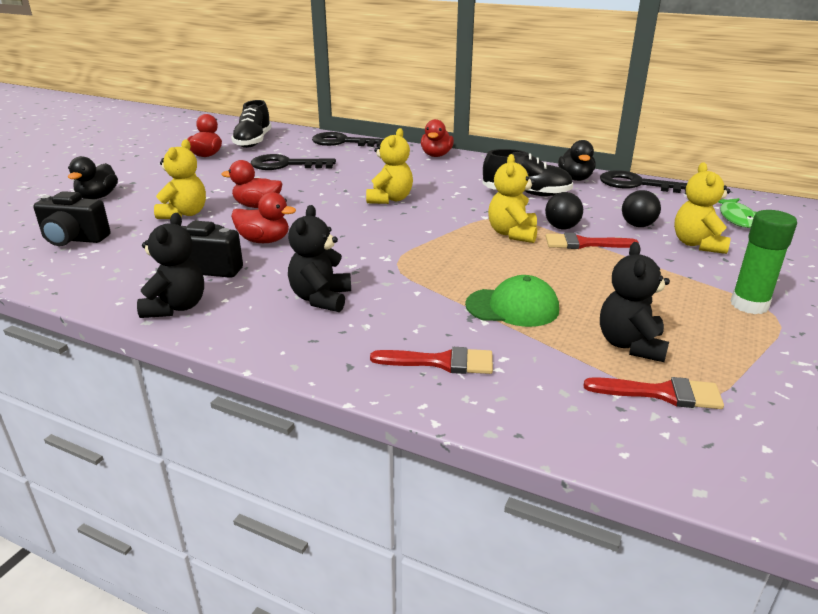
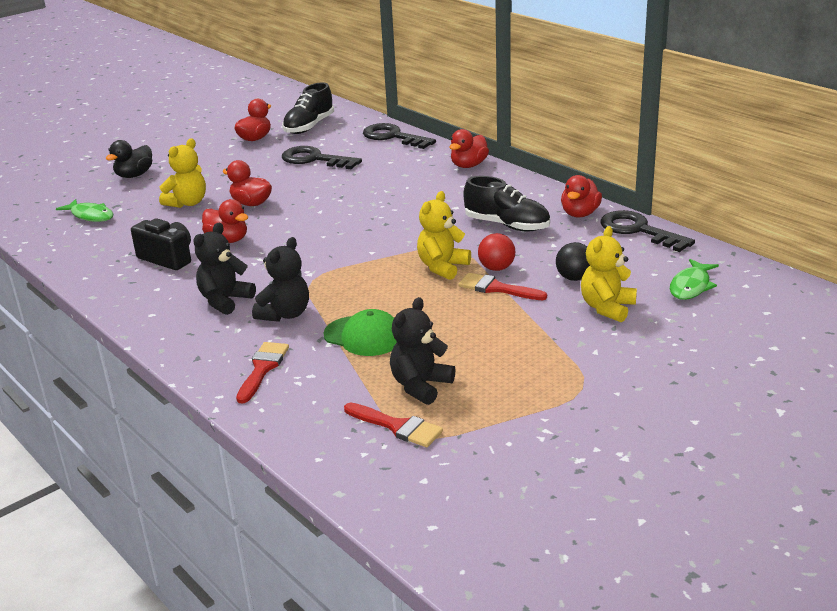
camera: 25 degrees right, 0 degrees up
(74, 239) = (90, 216): black camera -> green fish
(176, 307) = (119, 288): black teddy bear -> black teddy bear (285, 314)
(390, 199) = (371, 213): yellow teddy bear -> none
(441, 362) = (262, 369): red brush -> red brush turned 105 degrees counterclockwise
(562, 227) = (496, 268): black ball -> red ball
(575, 178) = (580, 214): black duck -> red duck
(749, 305) = (571, 374): green glue stick -> none

